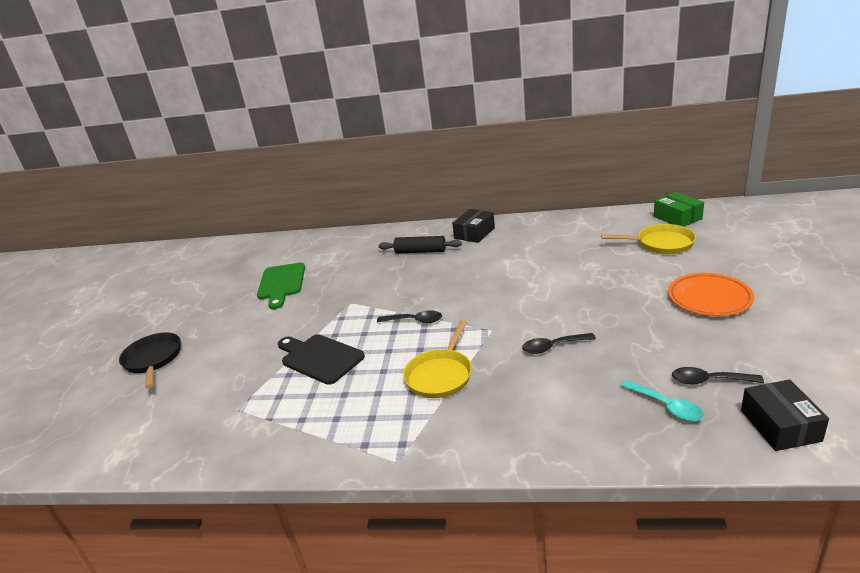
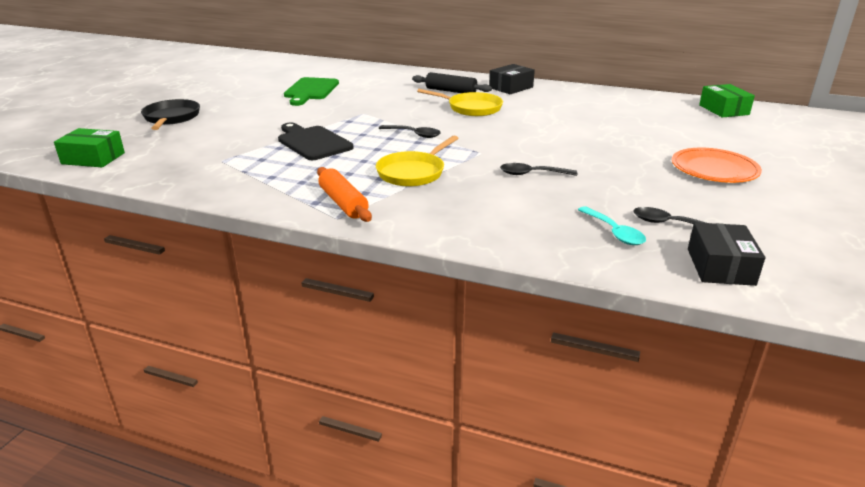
camera: 10 degrees right, 0 degrees up
(94, 443) = (93, 158): none -> green box
(393, 438) = (343, 203): none -> orange rolling pin
(661, 244) = (692, 125): yellow pan -> yellow pan (471, 108)

